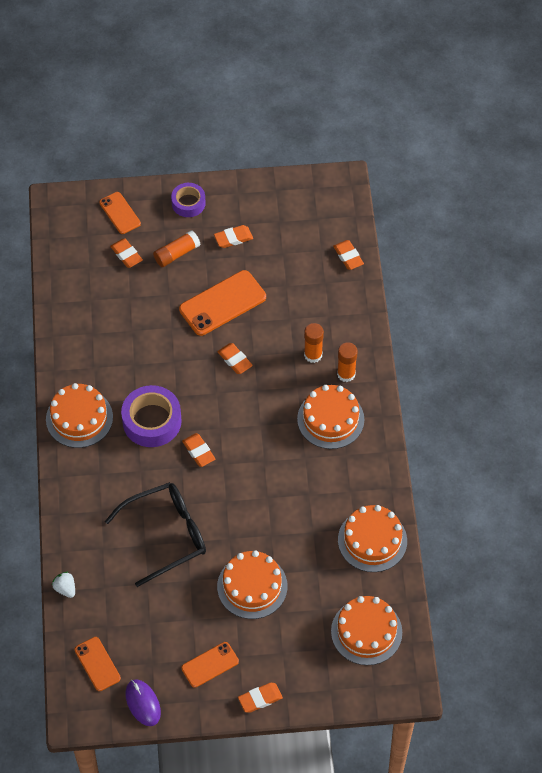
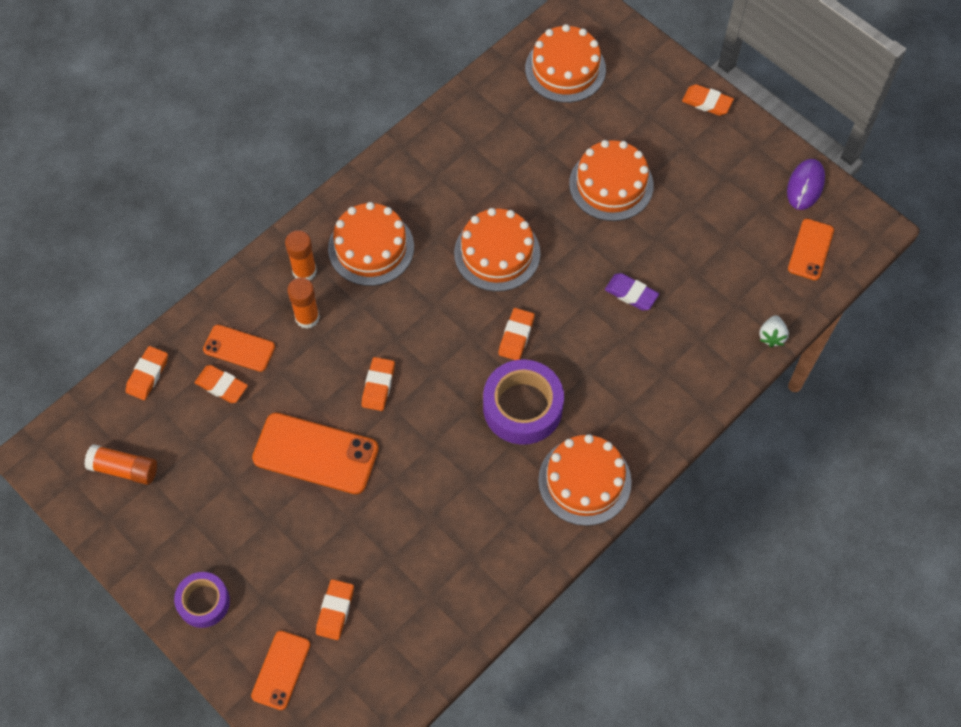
camera: 130 degrees left, 5 degrees up
(167, 535) = (631, 294): black glasses -> purple eraser
(176, 254) = (288, 556): orange glue stick -> orange glue stick (124, 469)
(210, 665) = (717, 162): orange phone -> orange phone (239, 348)
(233, 238) = (216, 511): orange eraser -> orange eraser (222, 386)
(372, 540) = (471, 124): orange cake -> orange cake (497, 253)

